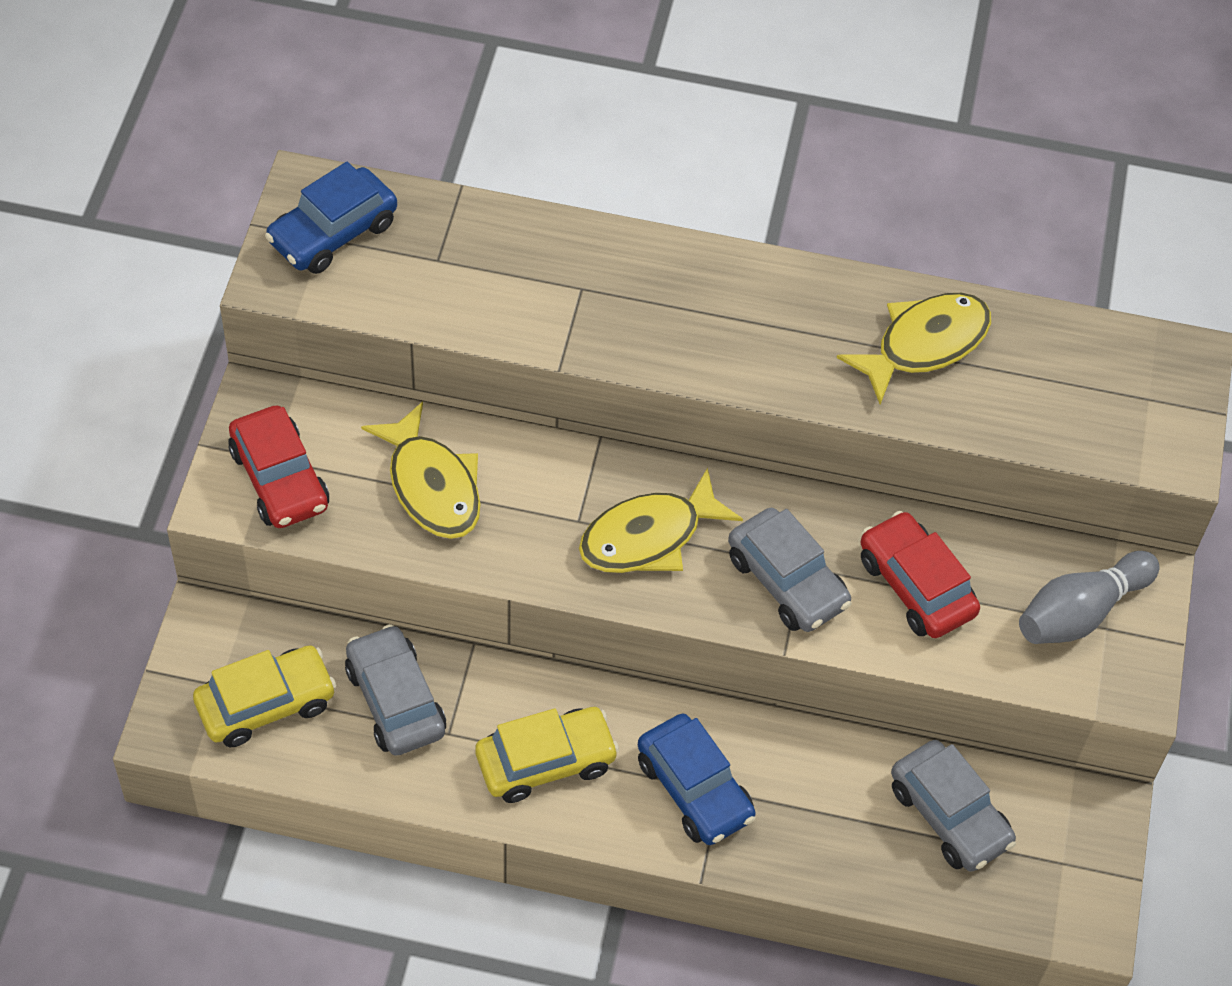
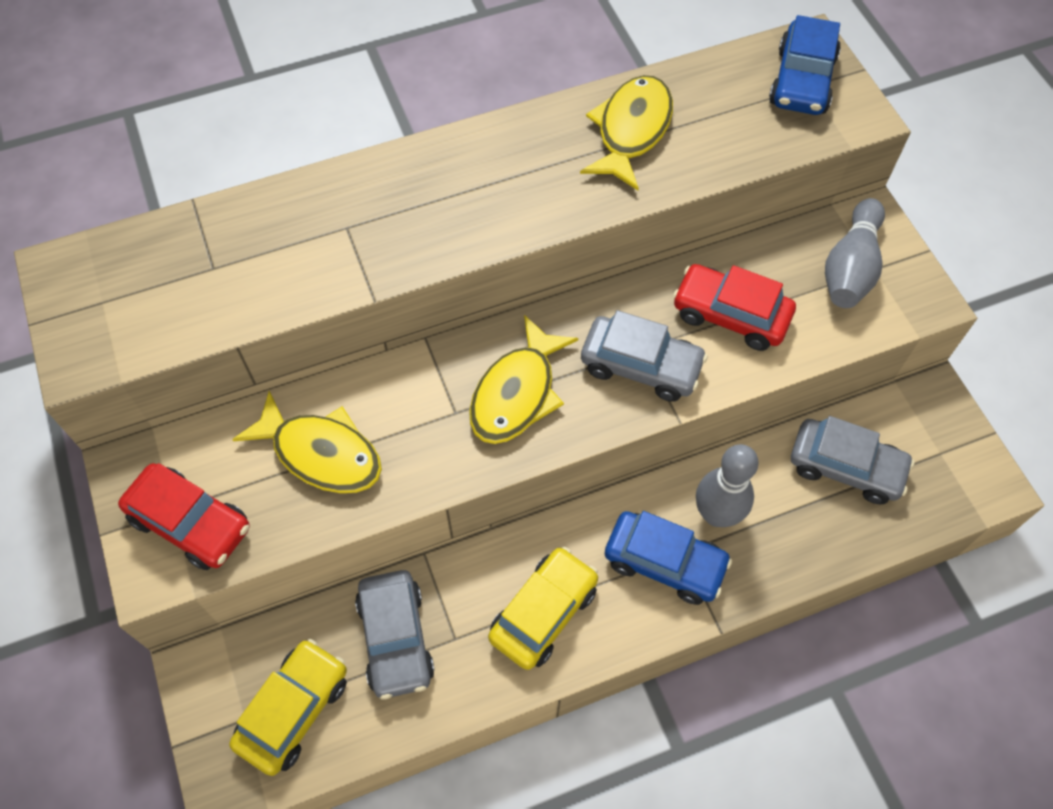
camera: 30 degrees left, 5 degrees up
(333, 232) = (107, 293): blue car -> blue car (802, 81)
(395, 700) = (395, 639): grey car -> grey car turned 135 degrees counterclockwise
(781, 778) = (716, 514): none -> grey bowling pin

